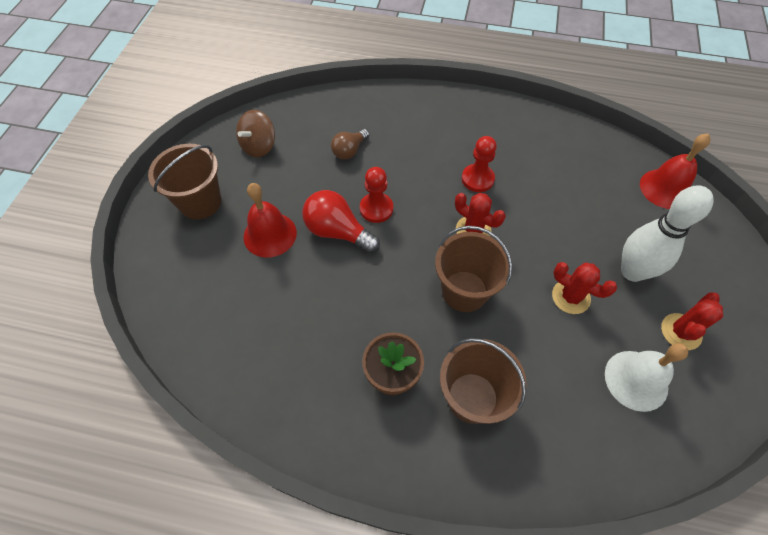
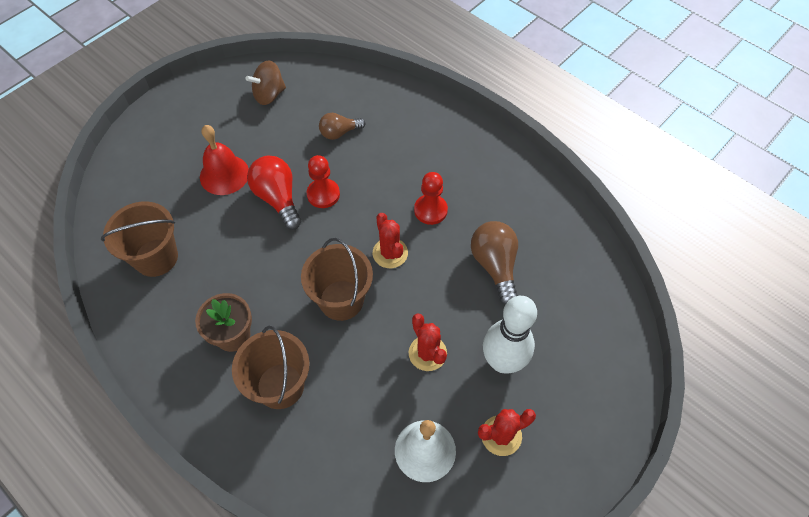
camera: 30 degrees right, 0 degrees up
(200, 202) = (191, 122): brown bucket -> brown bucket (156, 257)
(563, 198) = (495, 266): none -> brown light bulb
(665, 188) = (603, 305): red bell -> none

